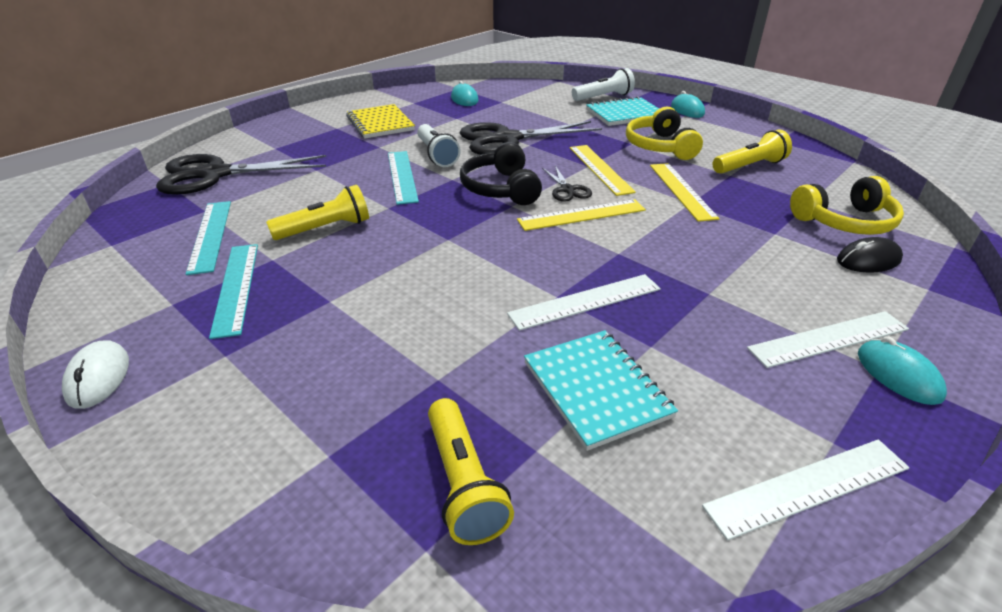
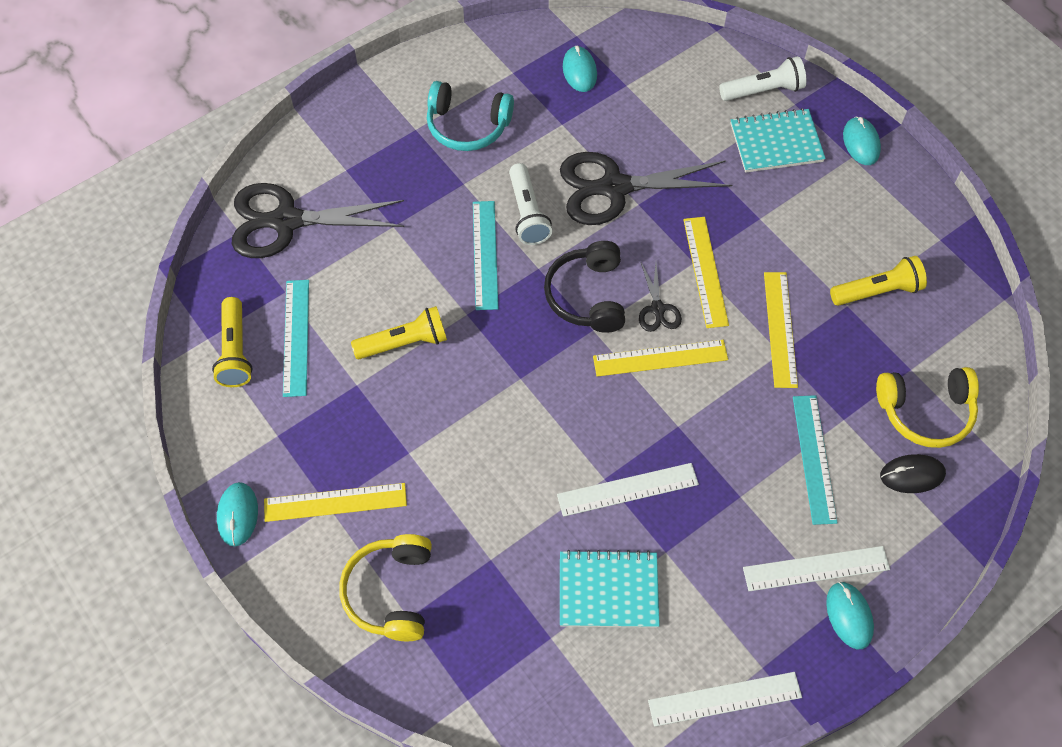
camera: 10 degrees right, 25 degrees up
(98, 377) = (238, 515): white mouse -> turquoise mouse
(234, 350) = (335, 502): none -> yellow ruler
(236, 287) = (328, 421): turquoise ruler -> turquoise ruler (814, 458)
(380, 123) = (467, 126): yellow notebook -> turquoise headphones
(463, 483) = (497, 655): yellow flashlight -> yellow flashlight (235, 351)
(596, 389) = (608, 590): turquoise notebook -> turquoise notebook turned 75 degrees counterclockwise
(659, 146) = (791, 231): yellow headphones -> yellow headphones (391, 592)

